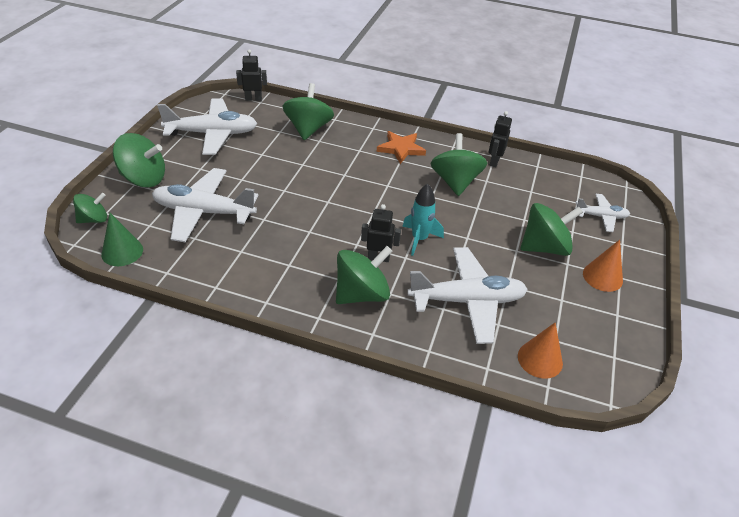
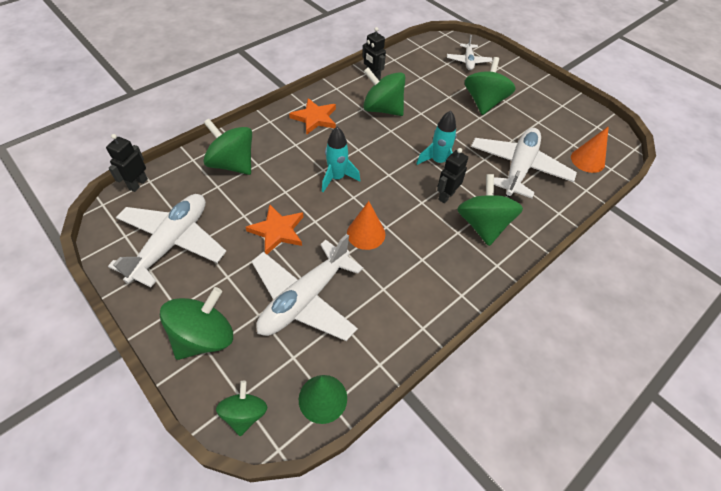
camera: 60 degrees left, 10 degrees up
(259, 175) = (277, 231): none -> orange star
(341, 185) = (337, 178): none -> turquoise rocket
(601, 216) = (468, 61): white plane -> white plane turned 150 degrees clockwise
(602, 277) = (526, 92): orange cone -> orange cone (366, 233)

